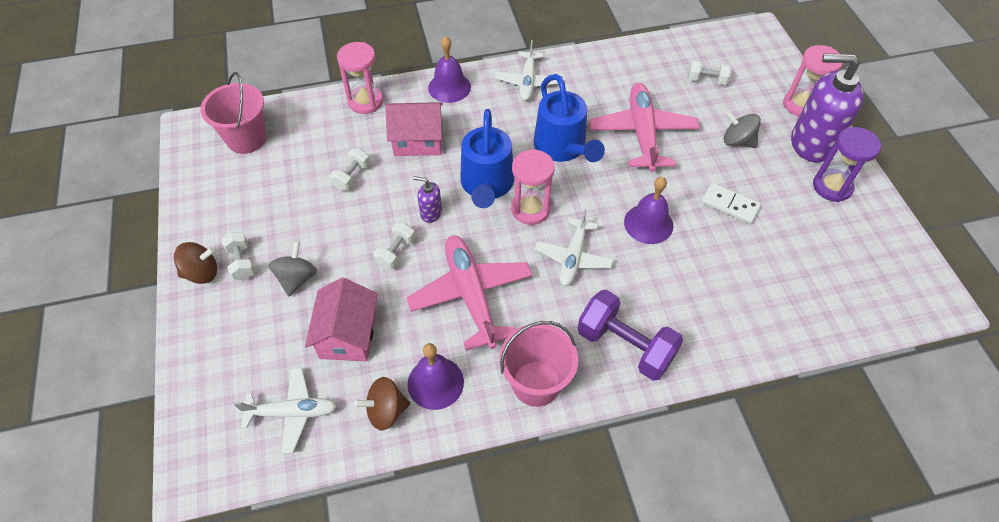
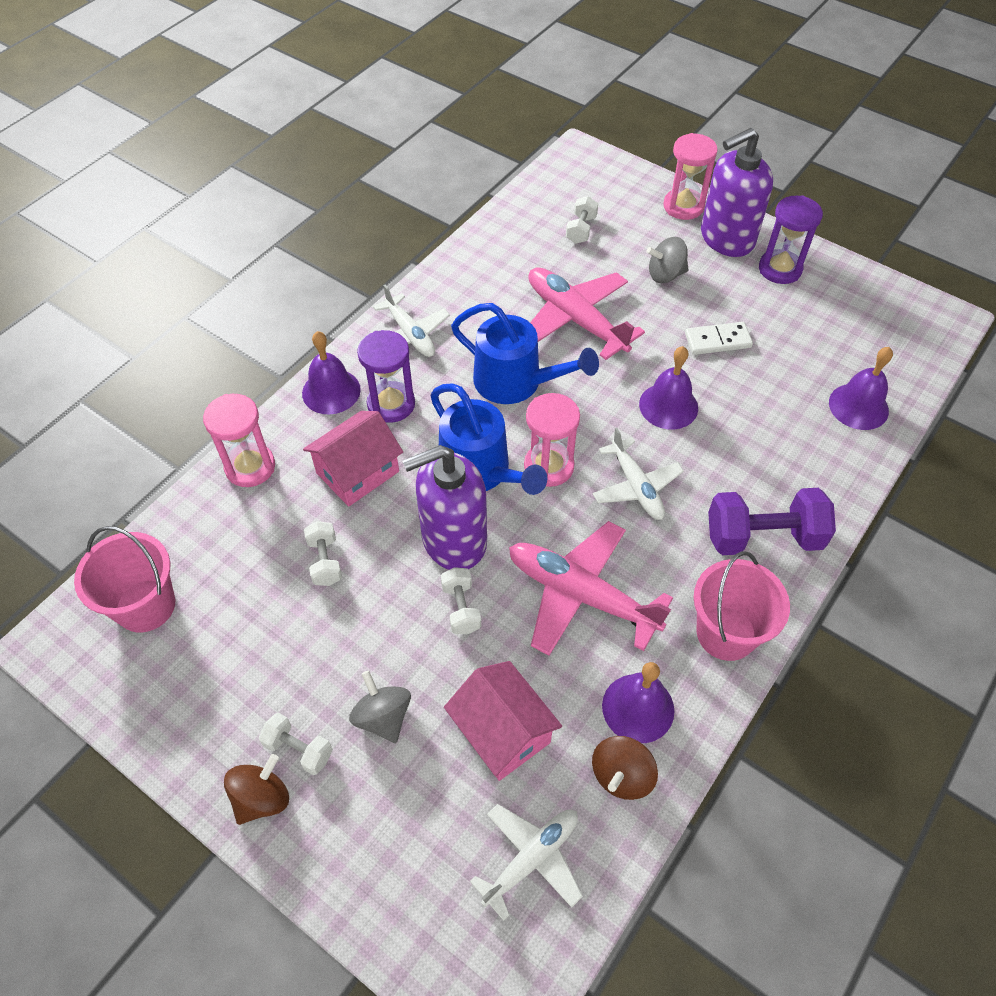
camera: 40 degrees left, 0 degrees up
(431, 213) = (453, 540): purple soap dispenser -> purple soap dispenser, size x2.24
(475, 115) = (391, 404): none -> purple hourglass
(706, 80) = (581, 230): white dumbbell -> white dumbbell turned 45 degrees counterclockwise
(792, 313) = (858, 406): none -> purple bell

